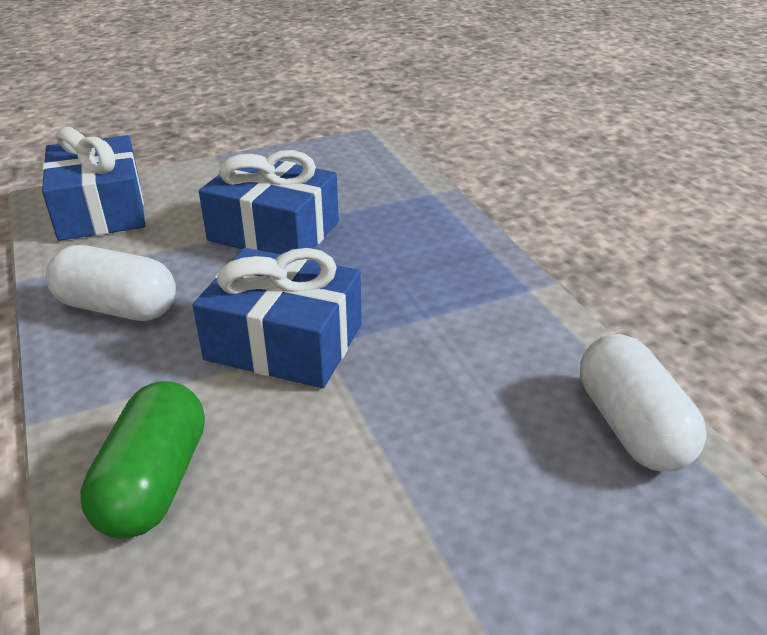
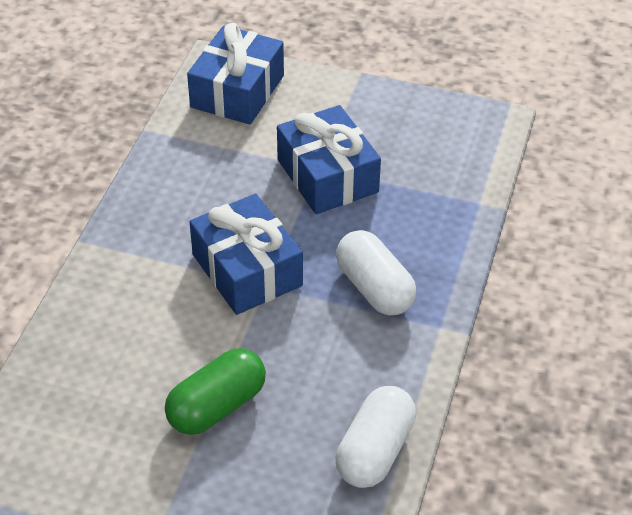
camera: 40 degrees right, 10 degrees up
(117, 308) = (180, 186): white capsule -> white capsule (374, 288)
(154, 482) = (107, 314): green capsule -> green capsule (216, 406)

